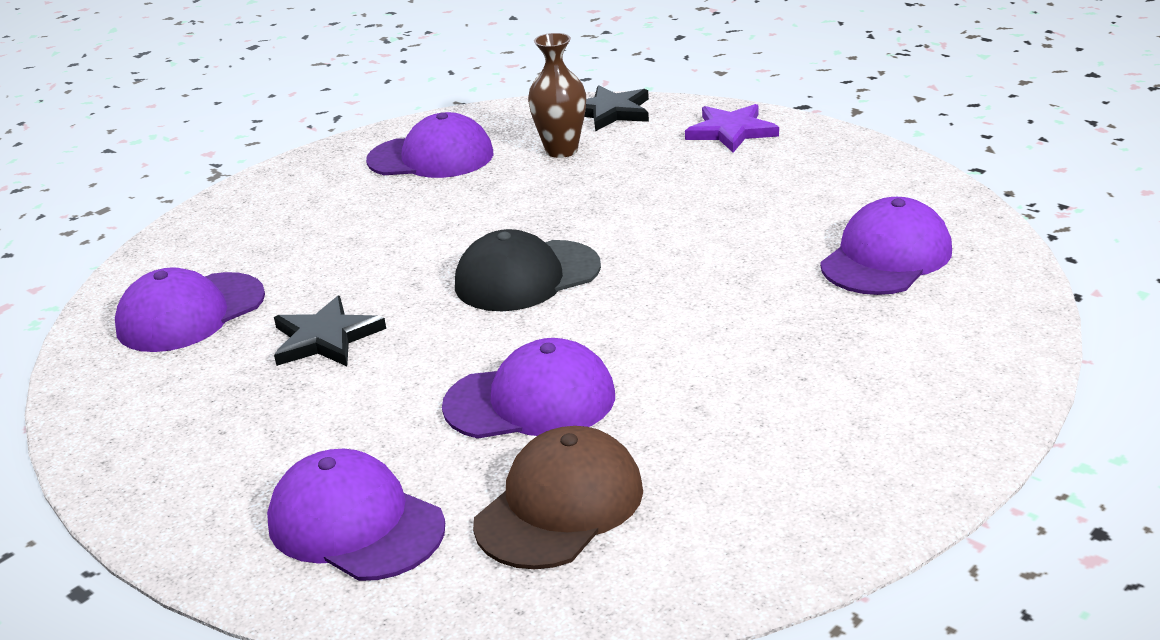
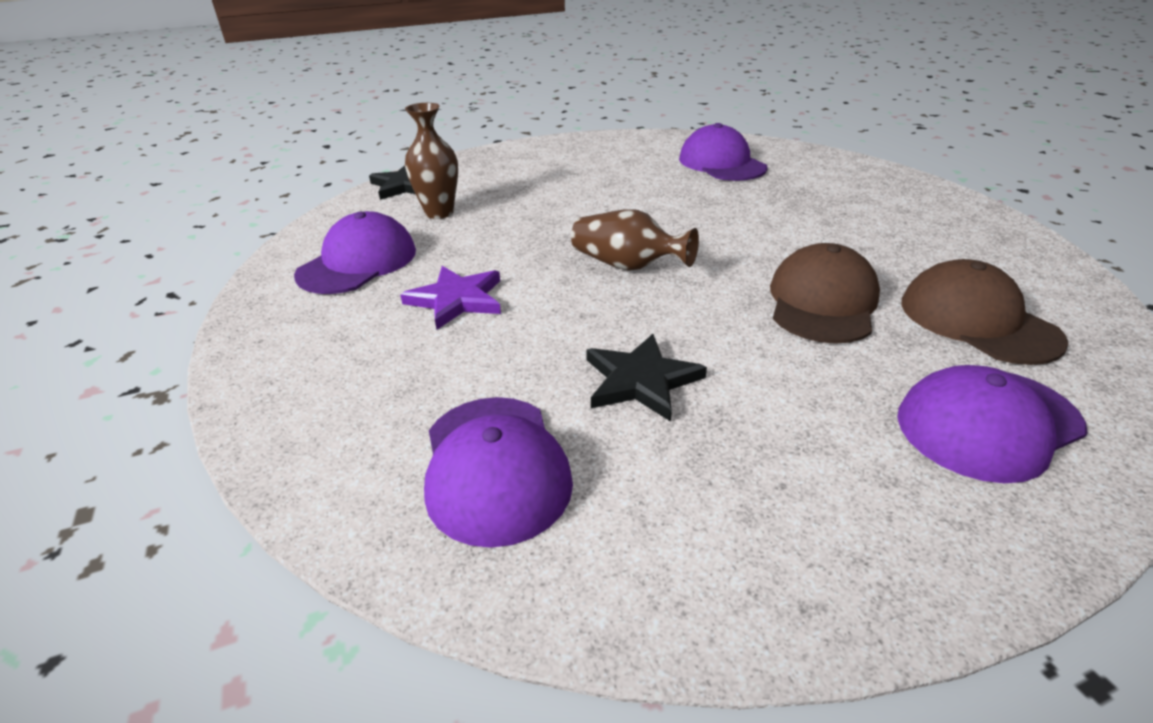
camera: 65 degrees left, 5 degrees up
(526, 276) = (627, 265): black cap -> brown vase
(530, 401) = (822, 302): purple cap -> brown cap
(731, 131) = (503, 161): purple star -> purple star (456, 300)

